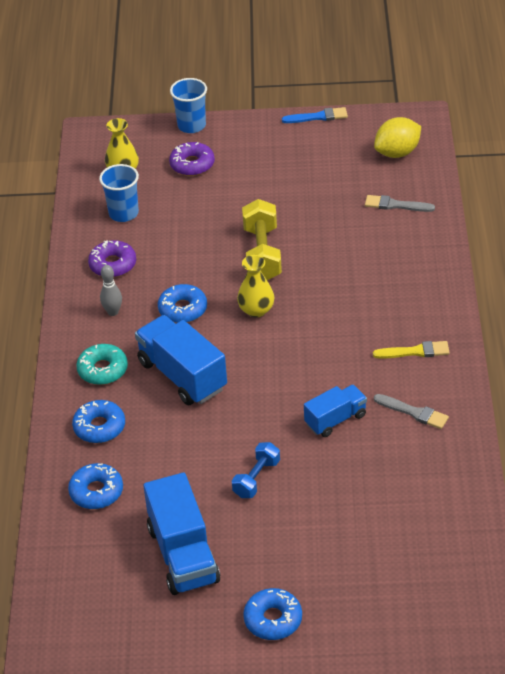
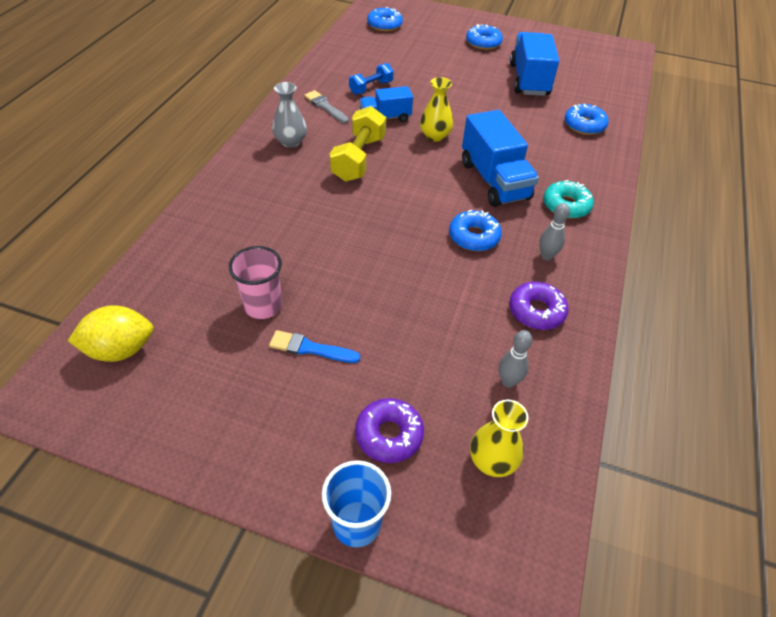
camera: 165 degrees left, 5 degrees up
(99, 427) = (576, 164): blue donut -> blue donut (384, 25)
(123, 213) = (508, 381): blue cup -> grey bowling pin
(256, 310) = (403, 214): yellow vase -> yellow vase (435, 136)
(256, 478) = (462, 102): blue dumbbell -> blue dumbbell (371, 88)
(262, 254) = (366, 269): yellow dumbbell -> yellow dumbbell (359, 159)
(318, 117) = (164, 460): blue brush -> blue brush (310, 348)
(323, 205) = (263, 306): none -> pink cup
(395, 205) = (188, 277): grey brush -> none
(415, 351) = (290, 142): yellow brush -> grey vase

